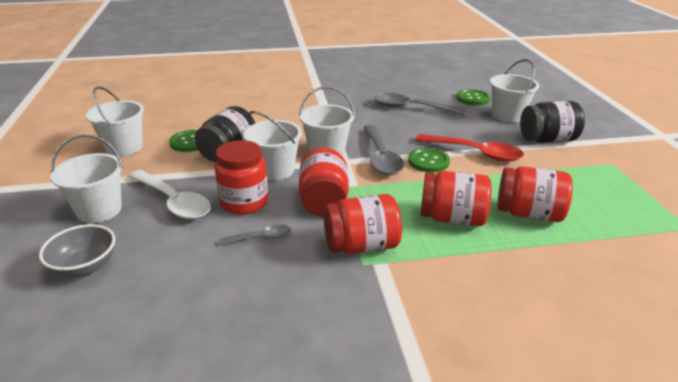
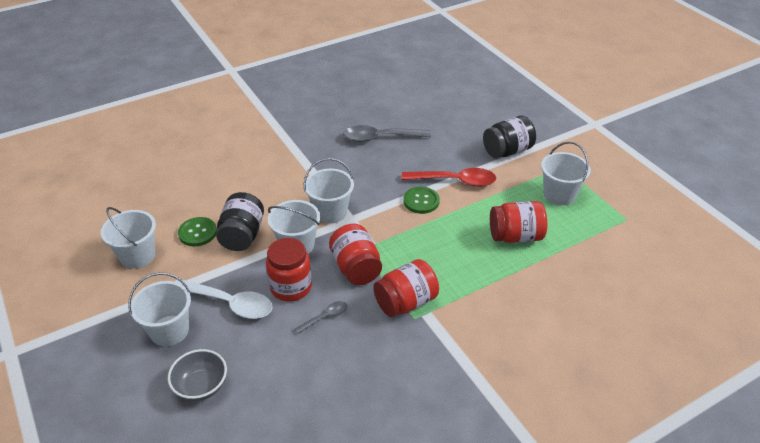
camera: 20 degrees left, 10 degrees up
(381, 157) = (380, 206): grey spoon -> none
(452, 218) = (462, 256): red jar -> none
(473, 98) = (430, 112): green button -> none
(507, 115) = (466, 128): white bucket -> white bucket (559, 194)

